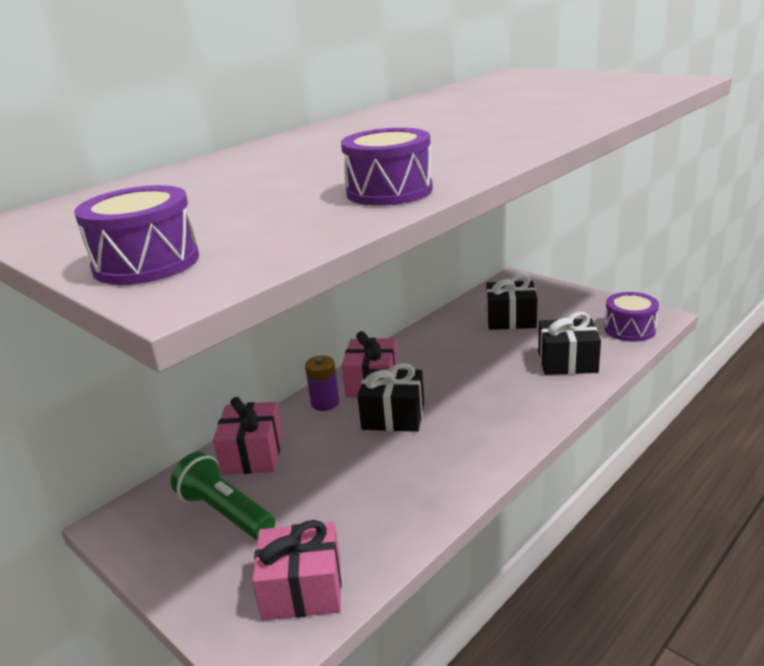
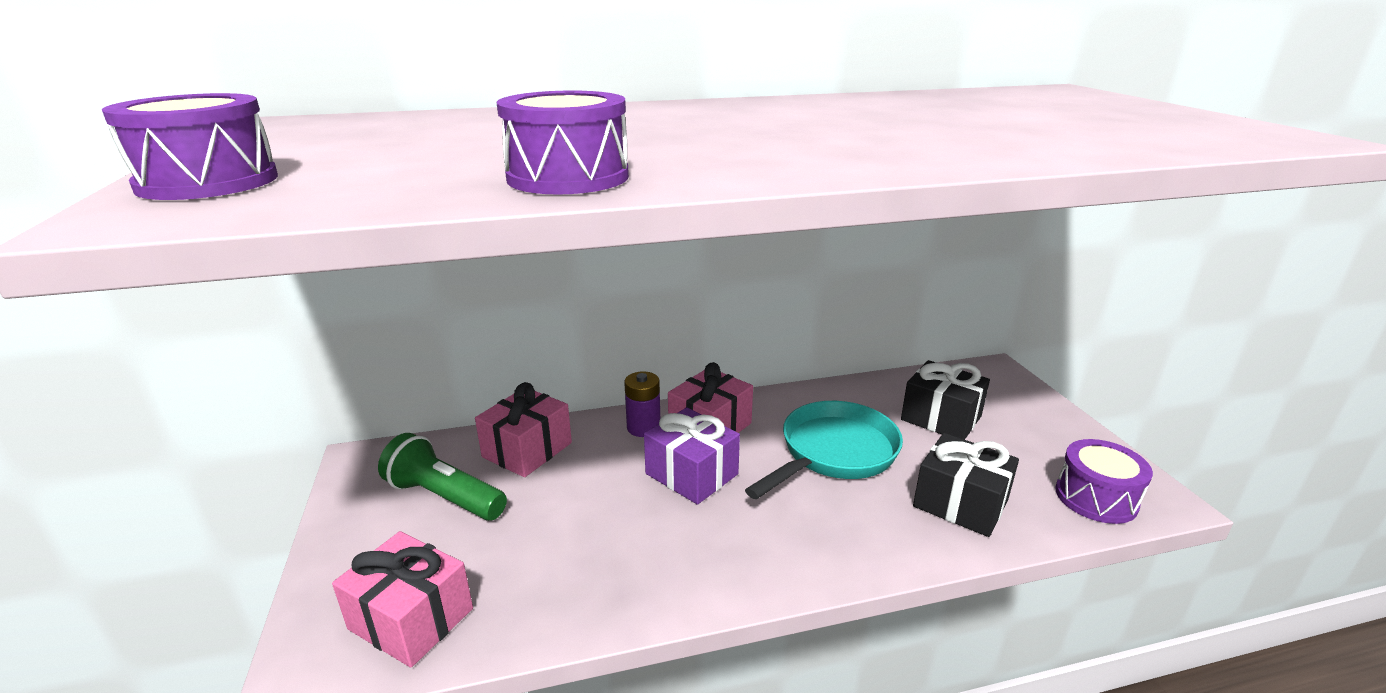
camera: 30 degrees right, 0 degrees up
(225, 512) = (444, 497): green flashlight -> green flashlight turned 45 degrees counterclockwise
(393, 416) = (691, 474): black gift -> purple gift
(469, 365) = (834, 453): none -> turquoise pan

